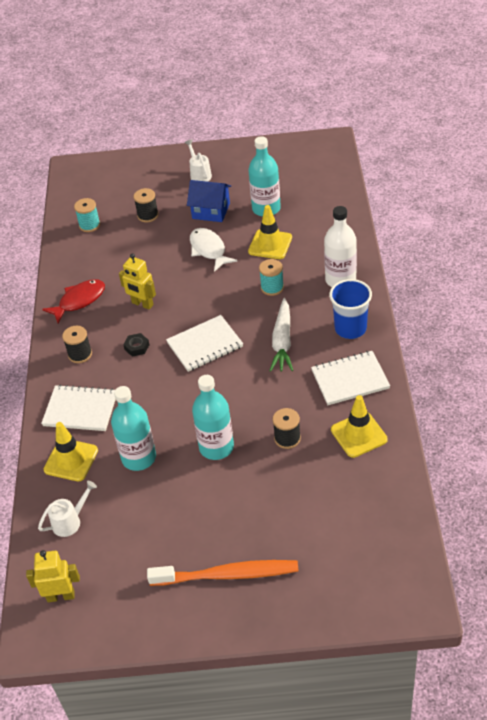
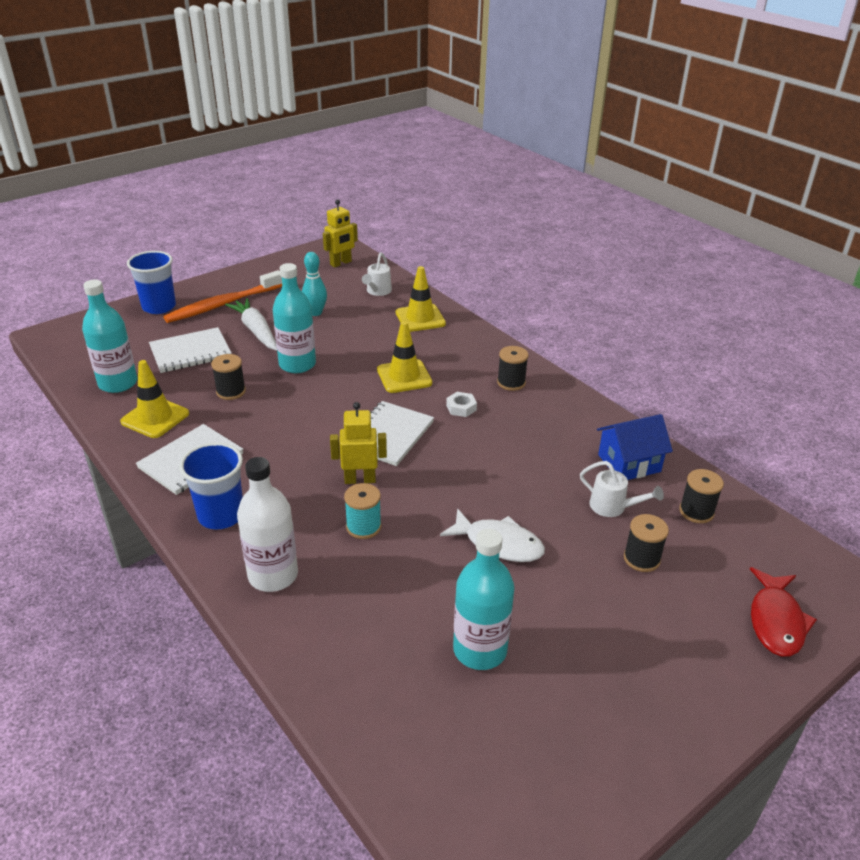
camera: 140 degrees right, 10 degrees down
(79, 301) = (580, 425): red fish -> red fish (776, 621)
(80, 410) = (454, 347): white notebook -> white notebook (190, 352)
(89, 225) = (696, 511): turquoise spool -> black spool
(137, 347) = (461, 408): black nut -> white nut
(139, 458) = (362, 337): turquoise bottle -> turquoise bottle (118, 383)
(142, 304) = (506, 448): yellow robot -> yellow robot (360, 479)
(151, 514) = (315, 313): none -> turquoise bowling pin
(199, 174) = (657, 671): white watering can -> white watering can (612, 507)
(211, 211) = (561, 606): blue house -> blue house (629, 463)
(270, 244) = (419, 588): yellow traffic cone -> yellow traffic cone (404, 376)
(282, 341) = (300, 470): white carrot -> white carrot (256, 331)
(293, 603) = (159, 307): none -> blue cup

